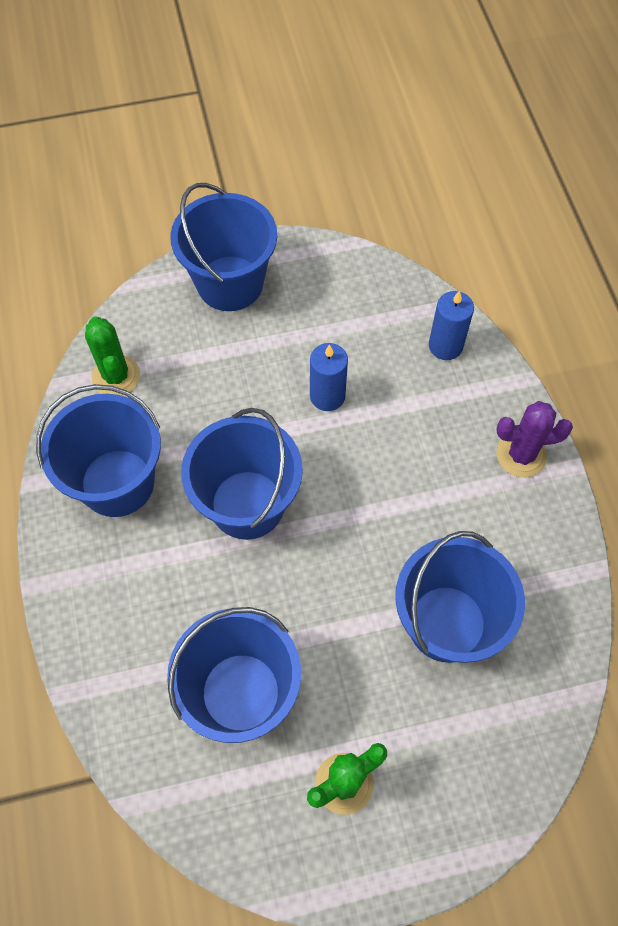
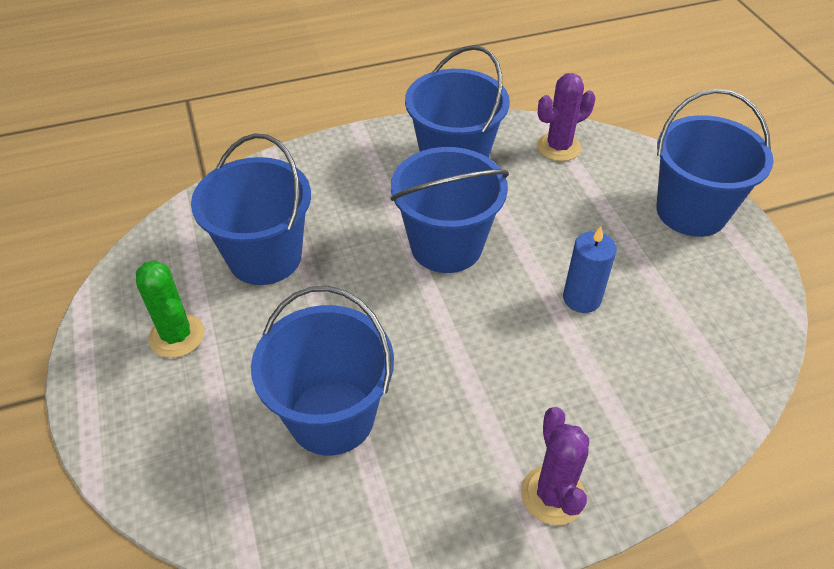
camera: 85 degrees right, 15 degrees down
(116, 376) = (558, 147): green cactus -> purple cactus
(445, 346) = (685, 408): blue candle -> none

